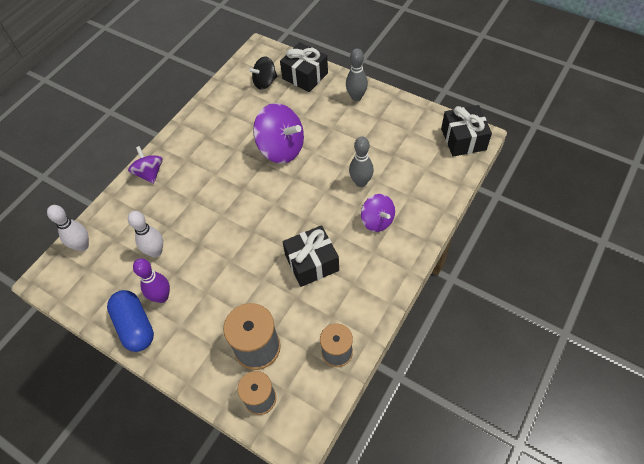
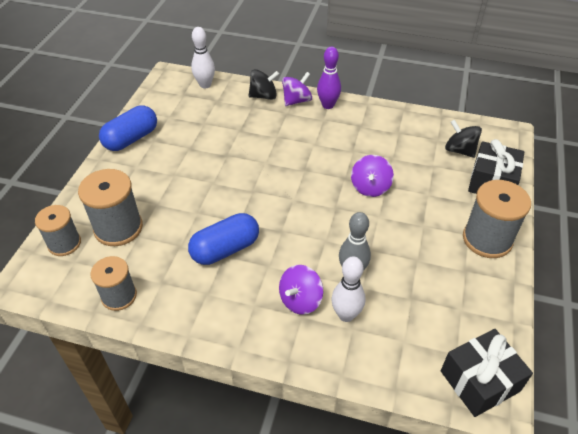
camera: 70 degrees right, 10 degrees down
(128, 198) = (263, 96): none -> black spinning top
(156, 252) = (210, 129): white bowling pin -> white bowling pin (346, 315)
(162, 297) = (163, 147): purple bowling pin -> purple bowling pin (328, 105)
(281, 148) = (370, 187): purple spinning top -> purple spinning top, size x0.60
(312, 263) = (225, 249): black gift -> blue capsule
(356, 97) = (487, 239): grey bowling pin -> grey spool

